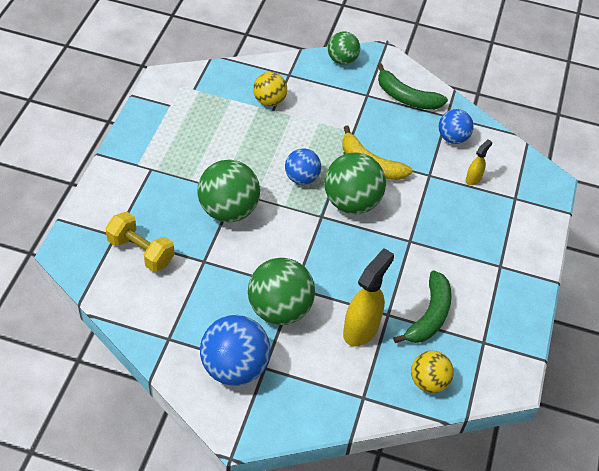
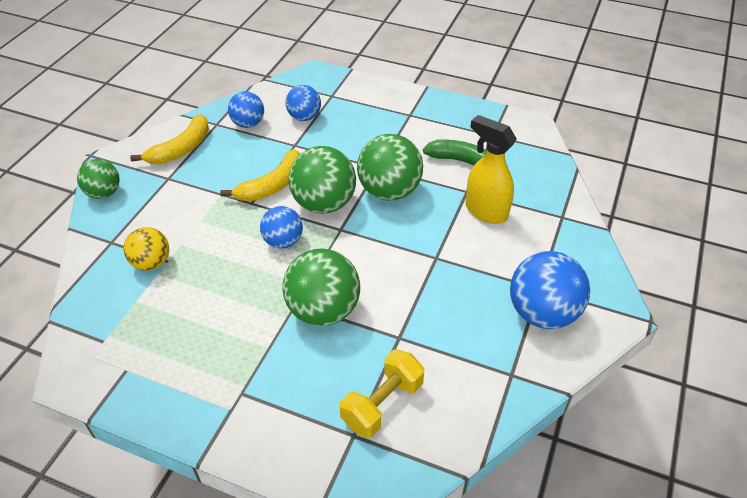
camera: 80 degrees left, 5 degrees down
(279, 309) = (465, 271): green ball -> green ball (389, 191)
(406, 97) = (181, 149): green banana -> yellow banana
(428, 381) = (538, 173): yellow ball -> none
(473, 179) = (304, 117): yellow spray bottle -> blue ball

